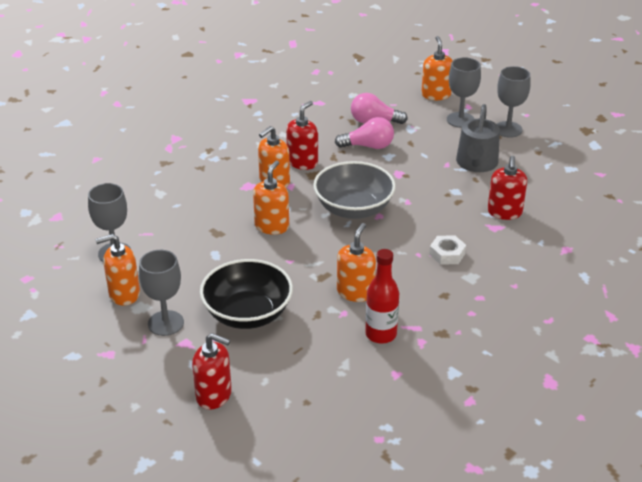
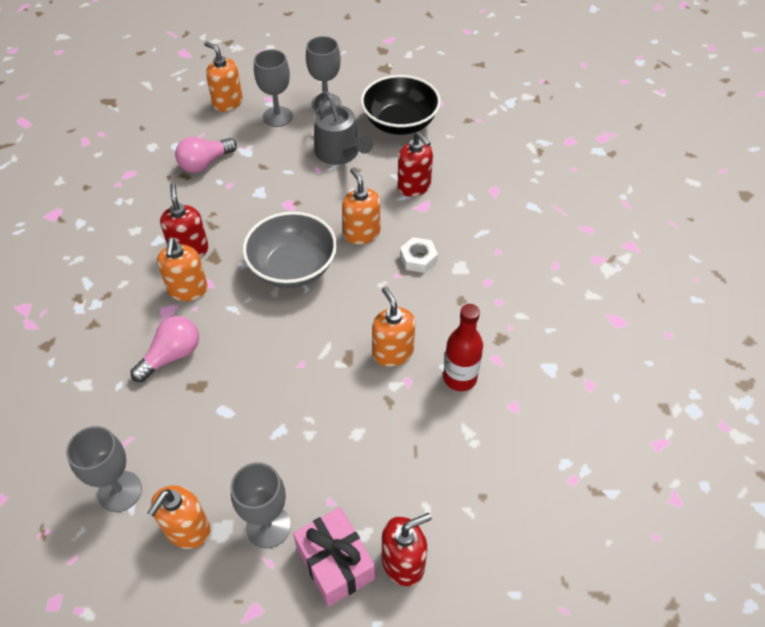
camera: 45 degrees left, 15 degrees up
(177, 366) = (335, 563): none -> pink gift
(247, 314) = (330, 451): black bowl -> black bowl (400, 123)
(272, 226) = (242, 339): orange soap dispenser -> orange soap dispenser (361, 233)
(368, 146) = (230, 193): pink light bulb -> pink light bulb (172, 356)

